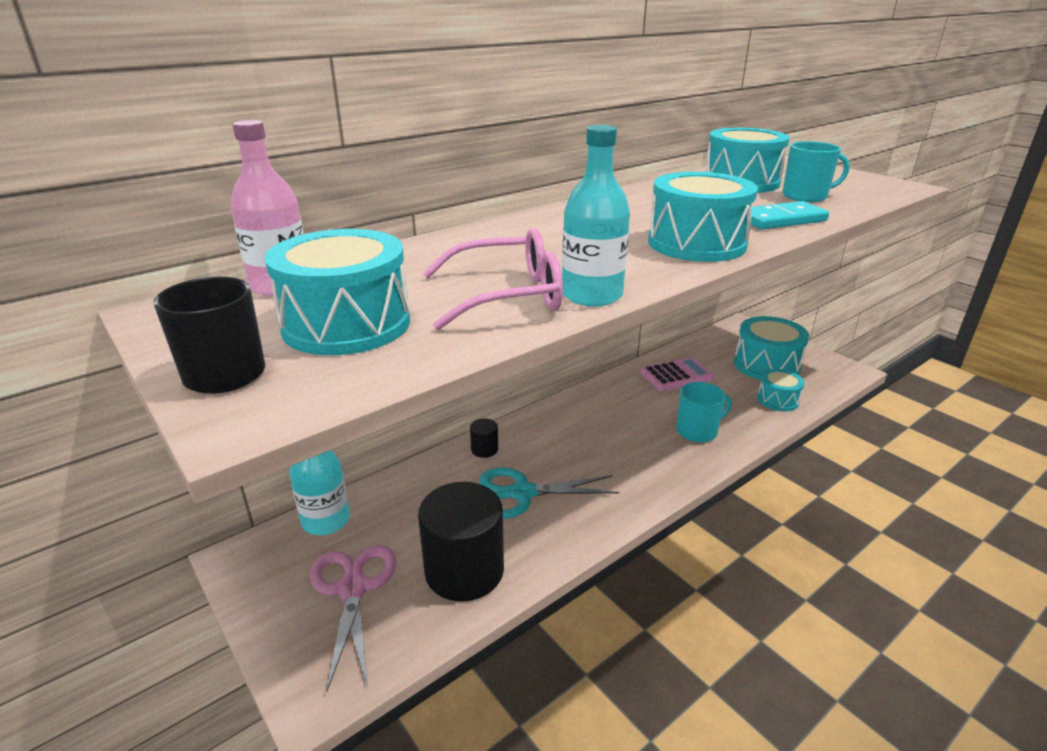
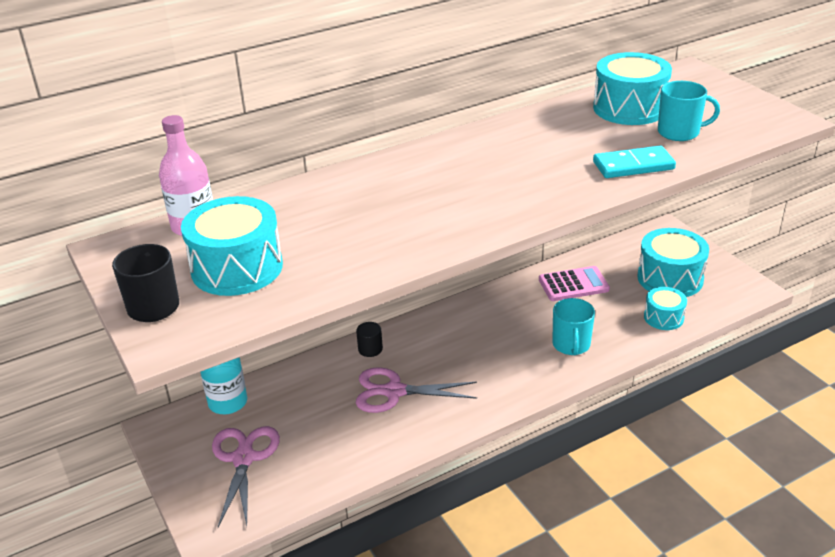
camera: 10 degrees right, 5 degrees up
(464, 570) = (332, 452): black cylinder -> none
(507, 296) = (360, 246): pink glasses -> none
(522, 493) = (394, 392): turquoise scissors -> pink scissors
(592, 295) = (424, 249): turquoise bottle -> none
(696, 244) = (538, 194): turquoise drum -> none
(697, 431) = (571, 345): turquoise mug -> turquoise mug turned 105 degrees clockwise

